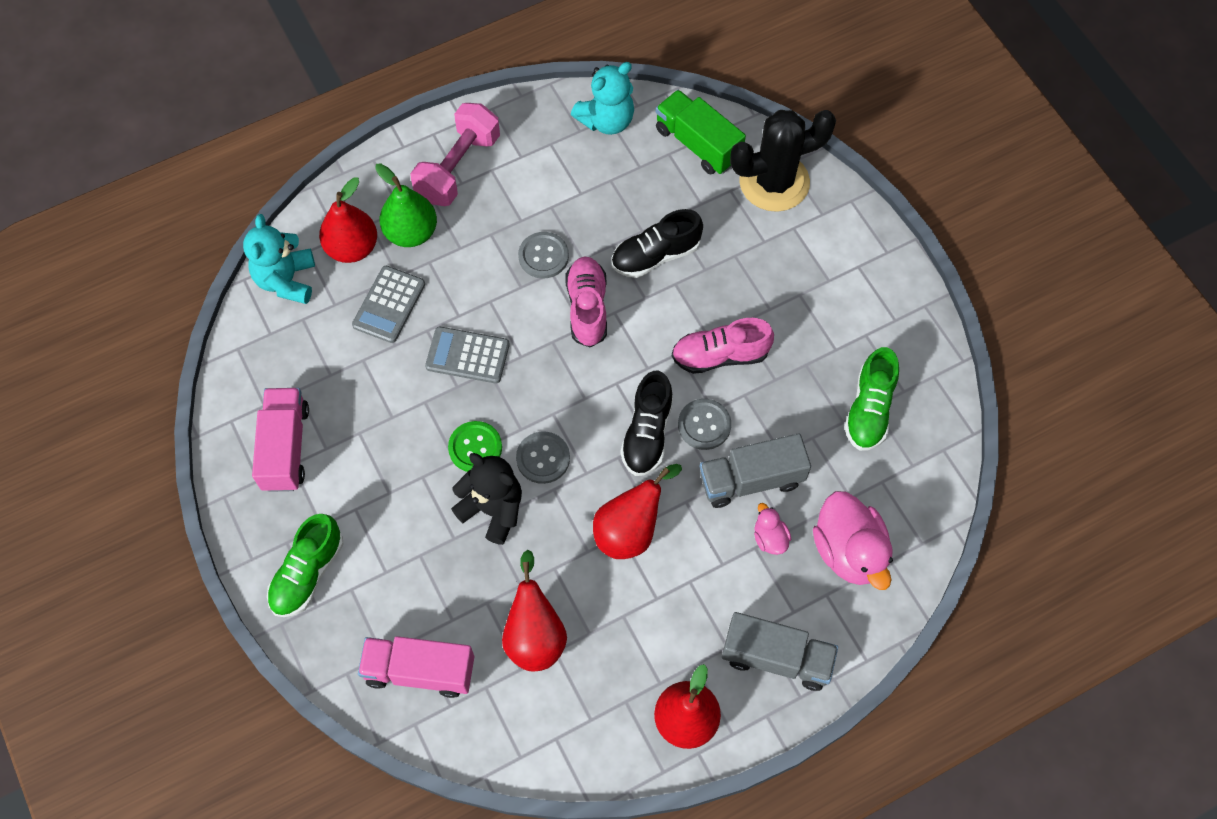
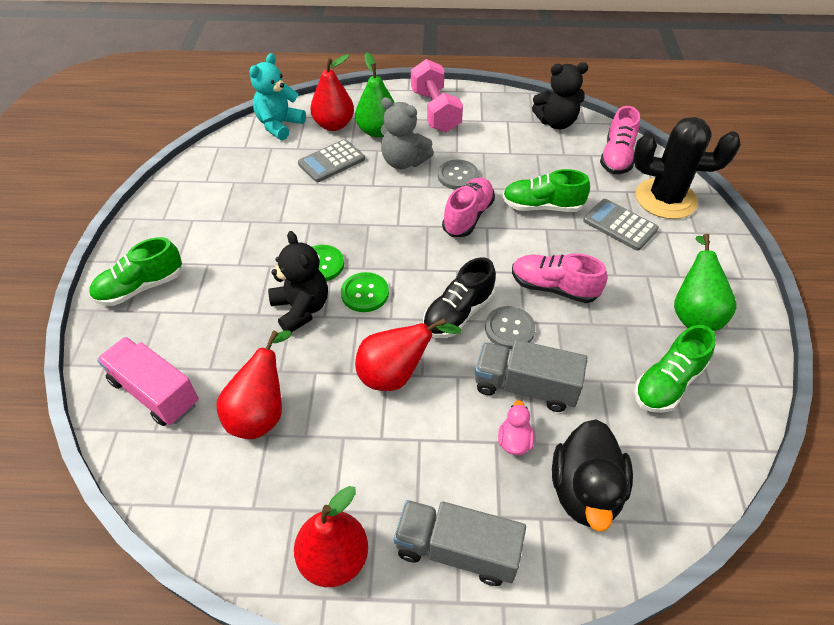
camera: 30 degrees right, 15 degrees down
(285, 447) = (197, 209): pink truck -> none
(458, 167) = (435, 111): pink dumbbell -> pink dumbbell turned 75 degrees counterclockwise
(467, 355) = (360, 209): grey calculator -> grey calculator (620, 225)
(471, 265) = (404, 162): none -> grey teddy bear
(543, 458) = (365, 293): grey button -> green button
(606, 120) = (556, 122): turquoise teddy bear -> black teddy bear
(655, 255) = (542, 206): black shoe -> green shoe
(698, 144) = (617, 157): green truck -> pink shoe
(776, 658) = (457, 550): grey truck -> grey truck turned 150 degrees clockwise
(849, 551) = (585, 491): pink duck -> black duck
(860, 319) = (693, 313): none -> green pear

